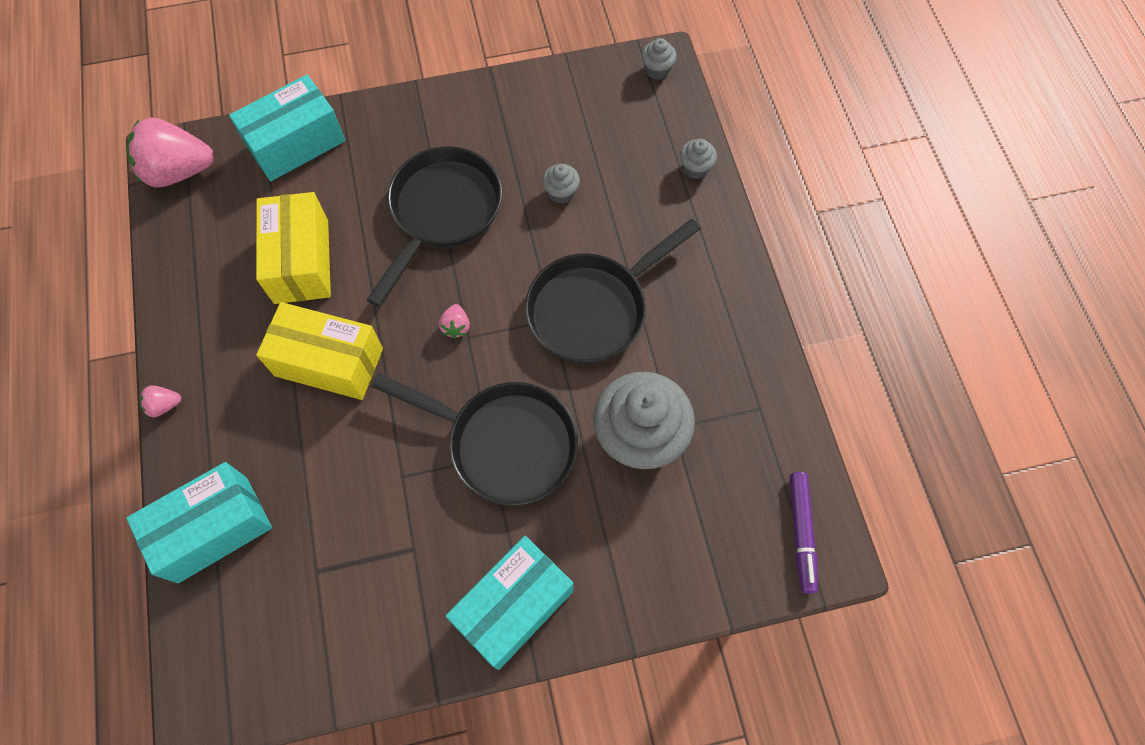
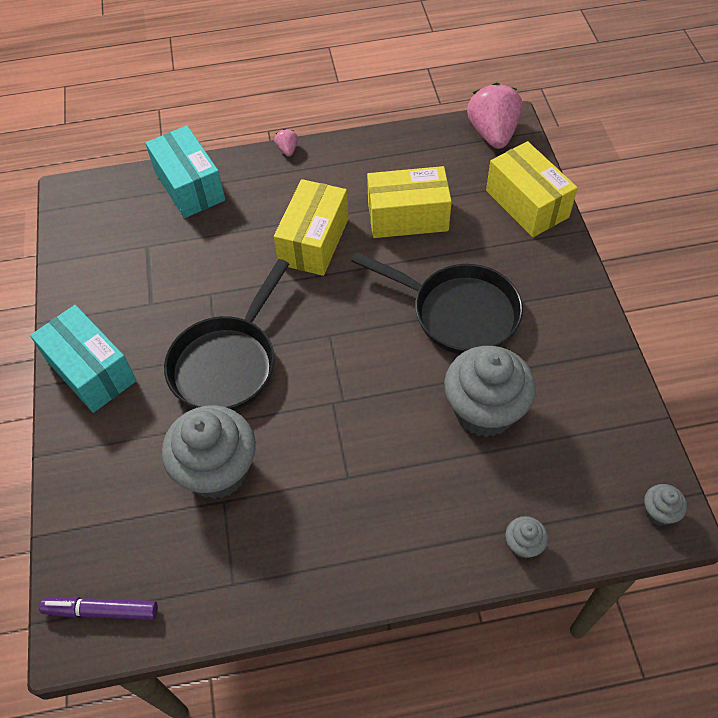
camera: 95 degrees right, 10 degrees down
(296, 143) = (527, 204): turquoise box -> yellow box
(456, 326) = (340, 326): pink strawberry -> none
(561, 193) = (484, 410): grey cupcake -> grey cupcake, size x2.30
(593, 309) = (352, 436): black pan -> none

